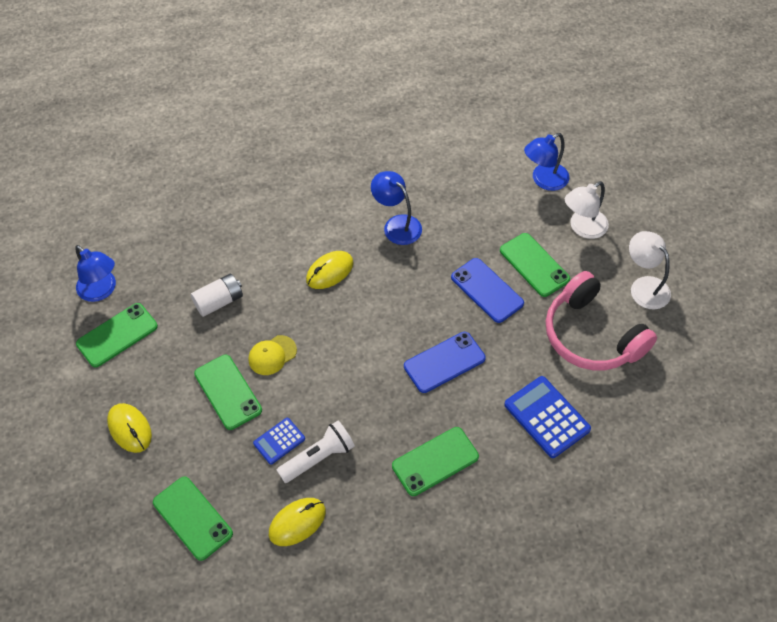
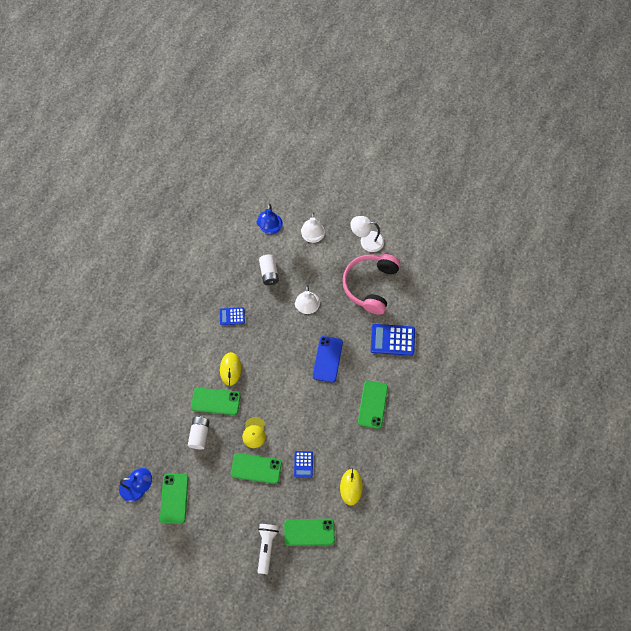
camera: 50 degrees left, 10 degrees up
(130, 429) = (236, 529): yellow mouse -> none
(318, 457) = (327, 453): white flashlight -> white flashlight (266, 547)
(397, 225) = (232, 316): blue lamp -> blue calculator
(487, 290) = (307, 308): blue phone -> white lamp
(488, 220) = (269, 273): none -> white battery
(534, 265) = (312, 276): green phone -> green phone (216, 401)
(591, 335) = (370, 285): pink headphones -> pink headphones turned 105 degrees clockwise

